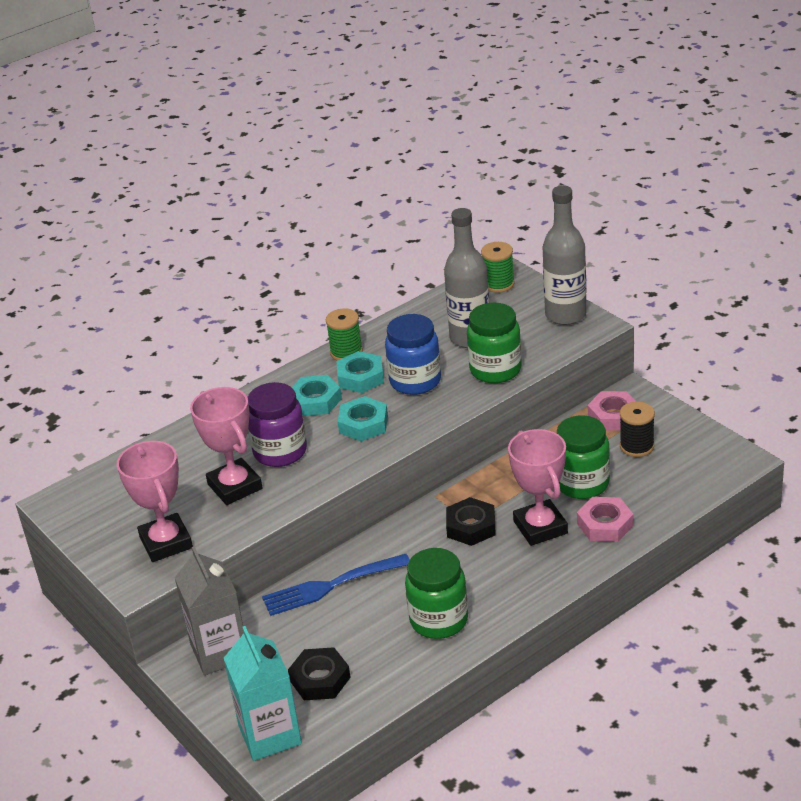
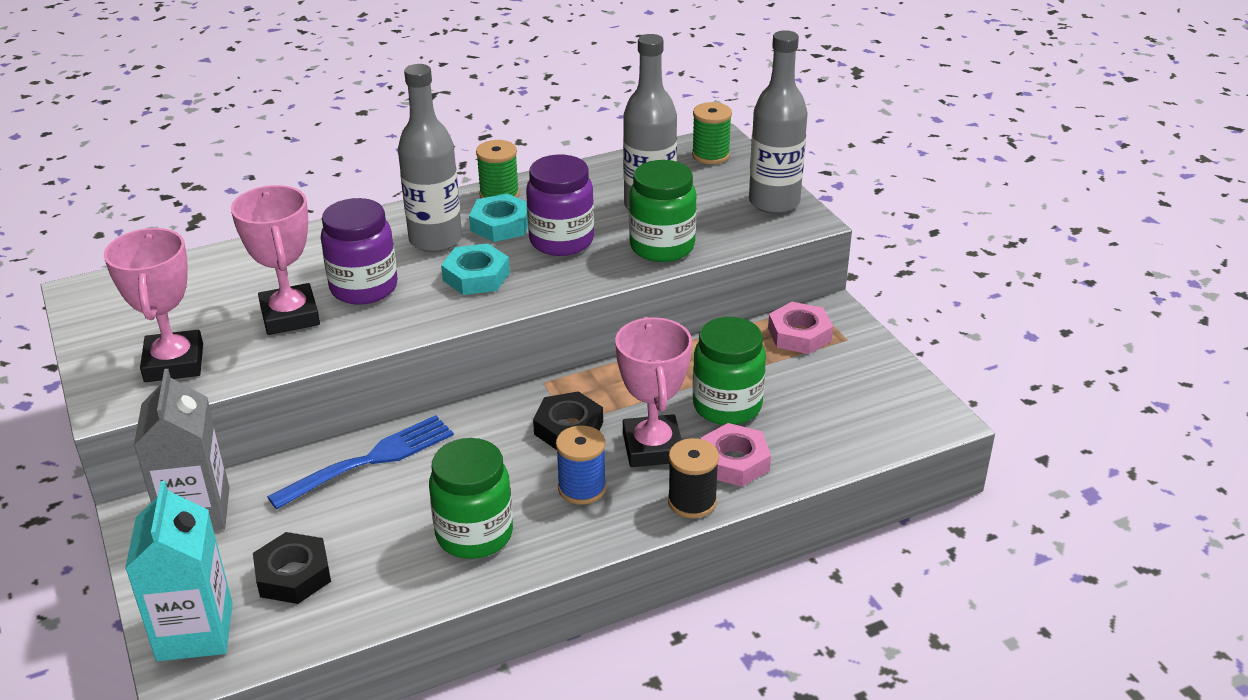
camera: 10 degrees right, 0 degrees up
(315, 401) = (435, 240): turquoise nut -> grey bottle
(332, 585) = (369, 461): blue fork -> blue fork turned 150 degrees clockwise
(415, 381) = (561, 241): blue jar -> purple jar
(502, 569) = (582, 488): none -> blue spool
(637, 446) = (813, 376): black spool -> black spool (692, 502)

